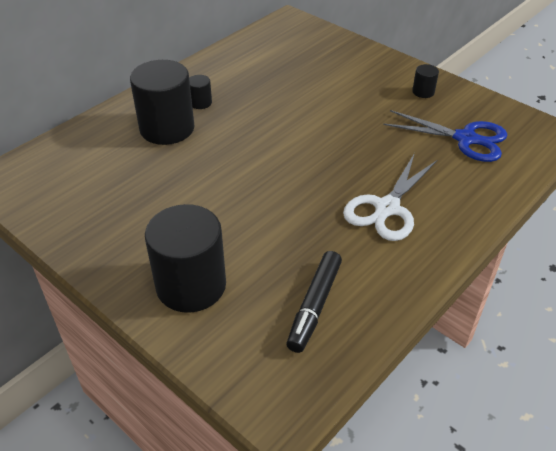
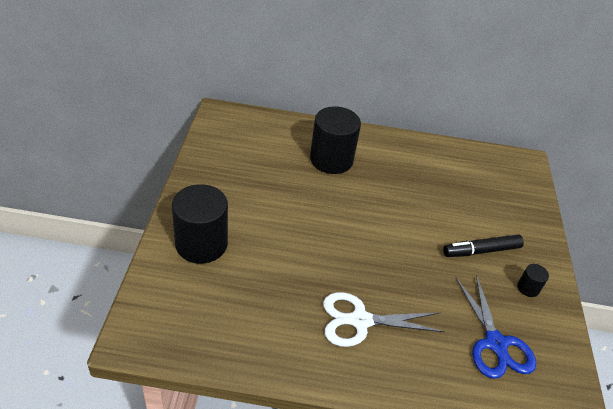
camera: 50 degrees right, 0 degrees up
(200, 103) = (374, 162): black cylinder -> none
(314, 306) = (229, 318): black marker -> black marker (481, 251)

